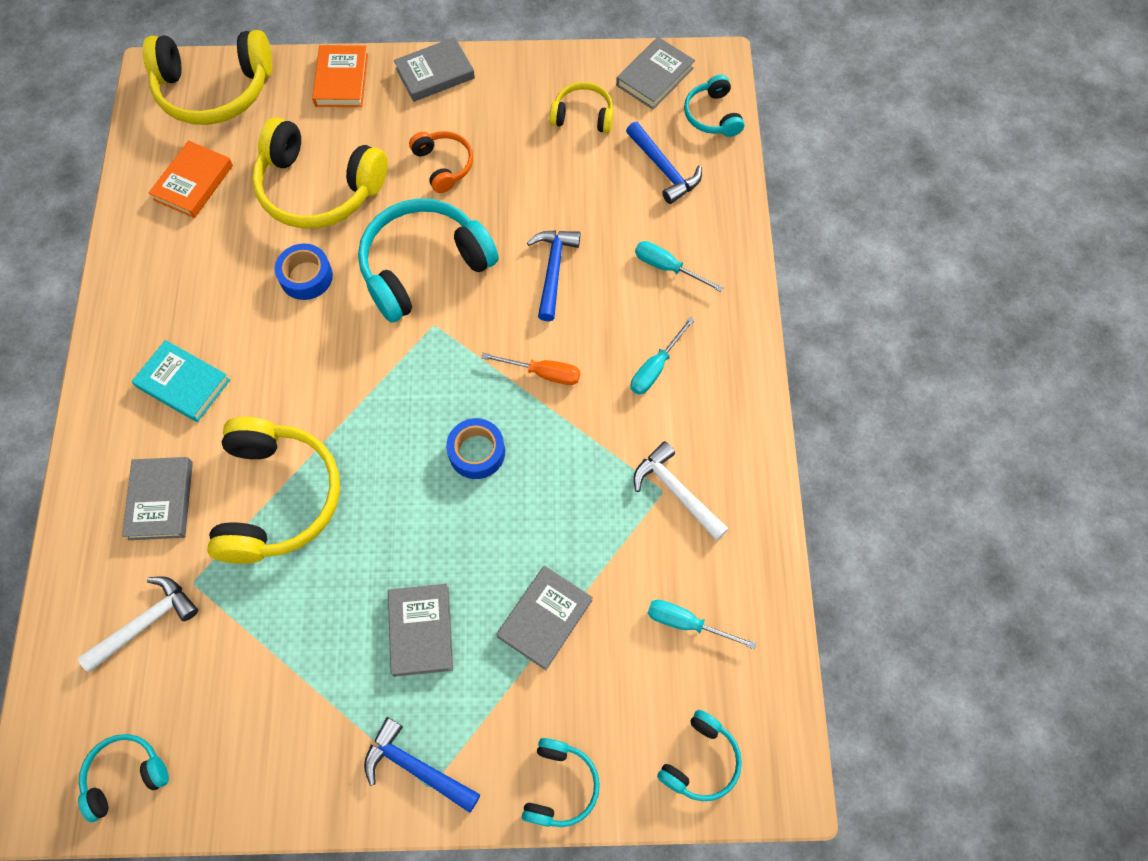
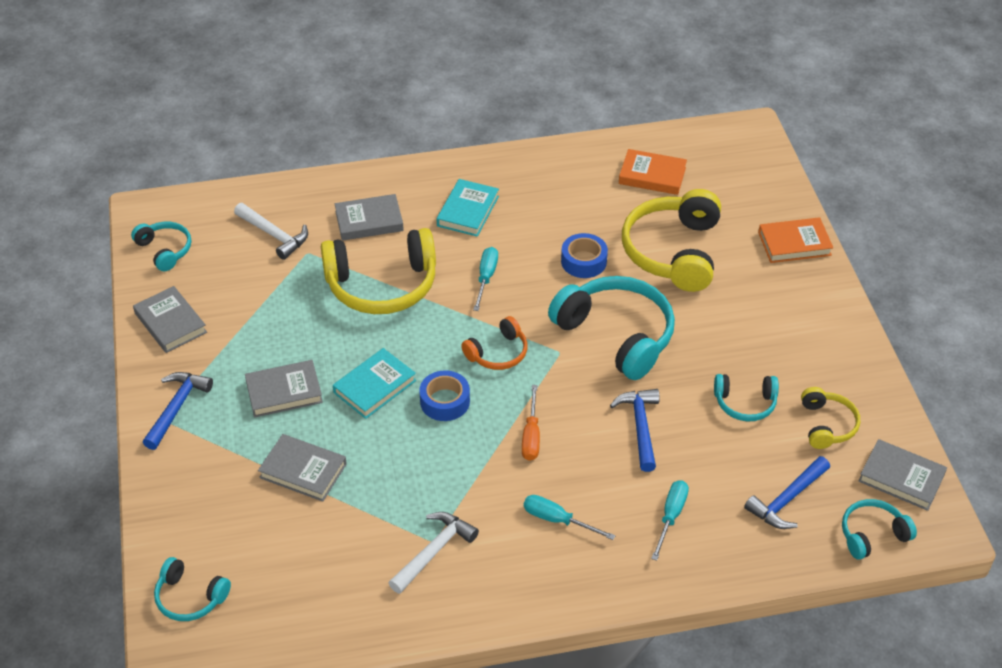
camera: 80 degrees right, 20 degrees down
(214, 90) = (750, 167): yellow headphones -> none
(435, 73) = (830, 306): grey book -> grey book (170, 323)
(437, 525) = (374, 386): none -> turquoise book
(444, 165) = (728, 330): orange headphones -> orange headphones (498, 353)
(553, 270) = (640, 427): blue hammer -> blue hammer turned 90 degrees counterclockwise
(560, 785) = (166, 501): turquoise headphones -> turquoise headphones (745, 403)
(686, 623) = (310, 573): turquoise screwdriver -> turquoise screwdriver (486, 278)

